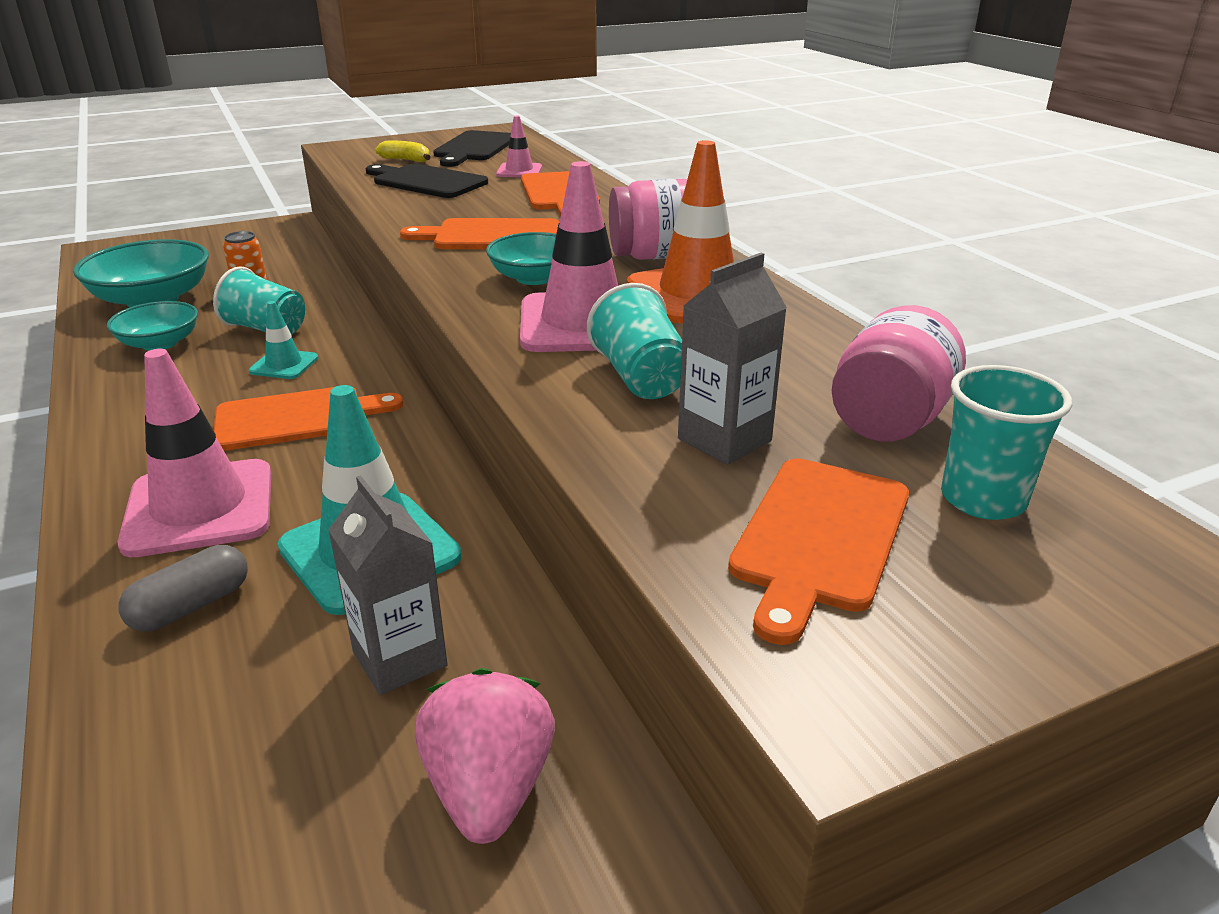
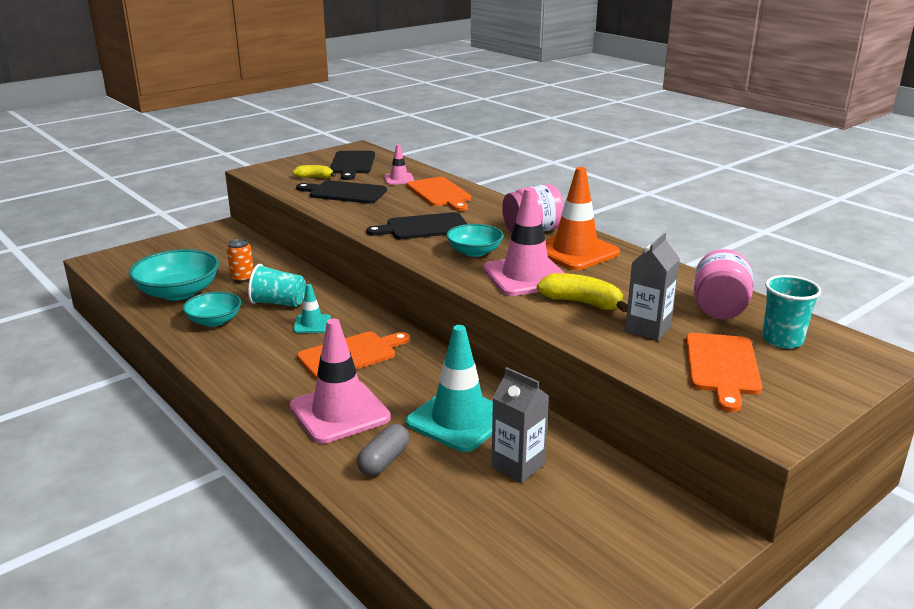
camera: 15 degrees left, 5 degrees down
(489, 789) = (605, 510): pink strawberry -> none
(491, 236) = (423, 227): orange cutting board -> black cutting board
(640, 378) = (582, 303): turquoise cup -> yellow banana

